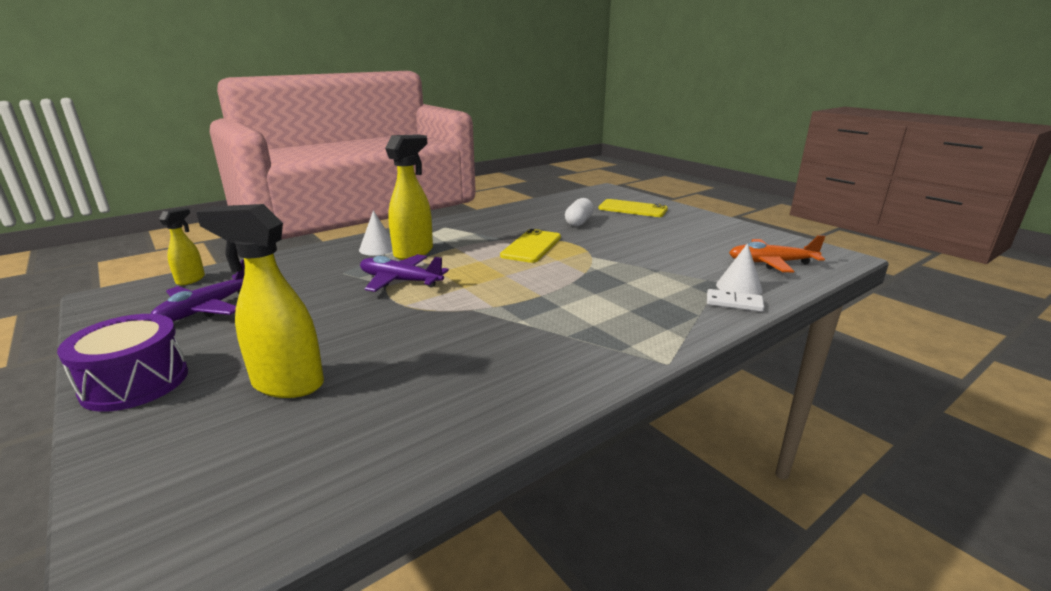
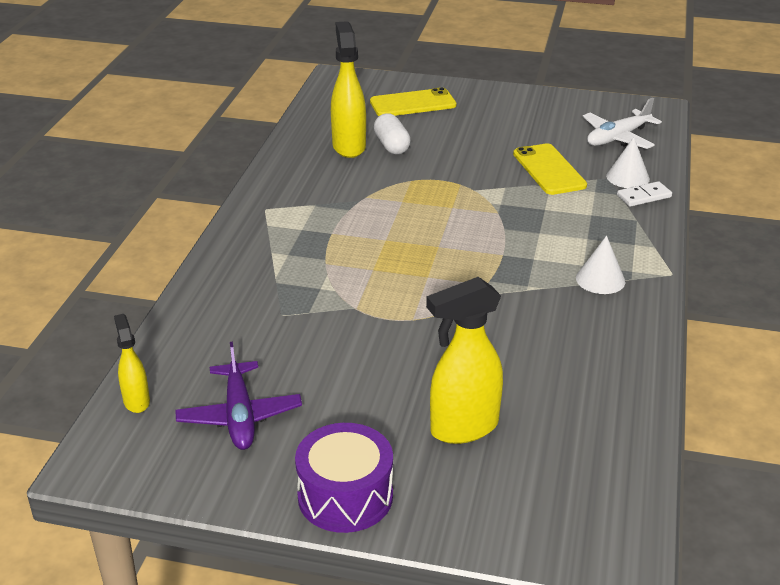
camera: 40 degrees left, 10 degrees up
(378, 248) = (253, 269): white cone -> white cone (600, 279)
(400, 281) = (357, 297): purple plane -> none
(414, 252) = (302, 258): yellow spray bottle -> yellow spray bottle (349, 146)
(531, 246) = (402, 200): yellow phone -> yellow phone (549, 170)
(771, 263) = (617, 138): orange plane -> white plane

